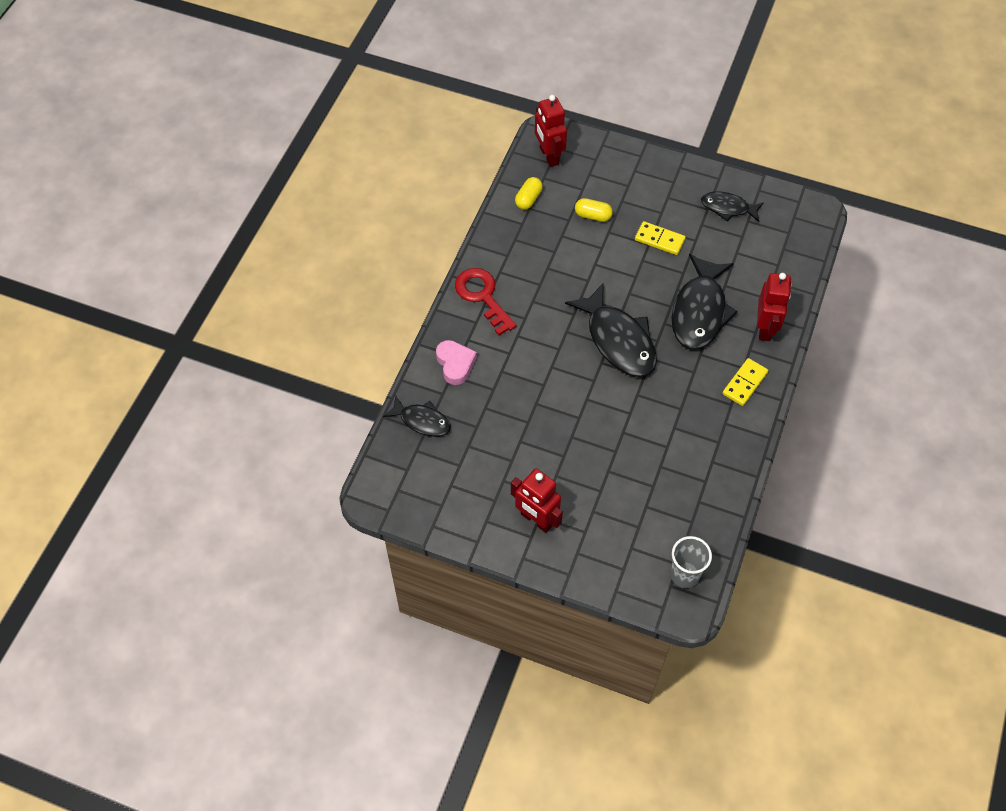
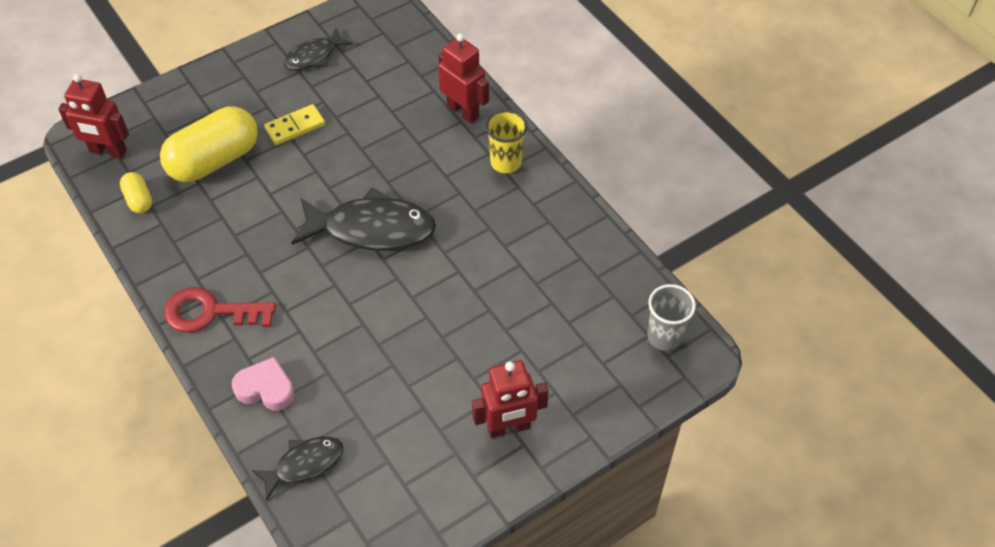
camera: 55 degrees left, 5 degrees down
(593, 215) = (214, 160): yellow capsule -> yellow capsule, size x2.15
(699, 311) = (401, 147): black fish -> none
(745, 383) = (506, 162): yellow domino -> yellow cup

